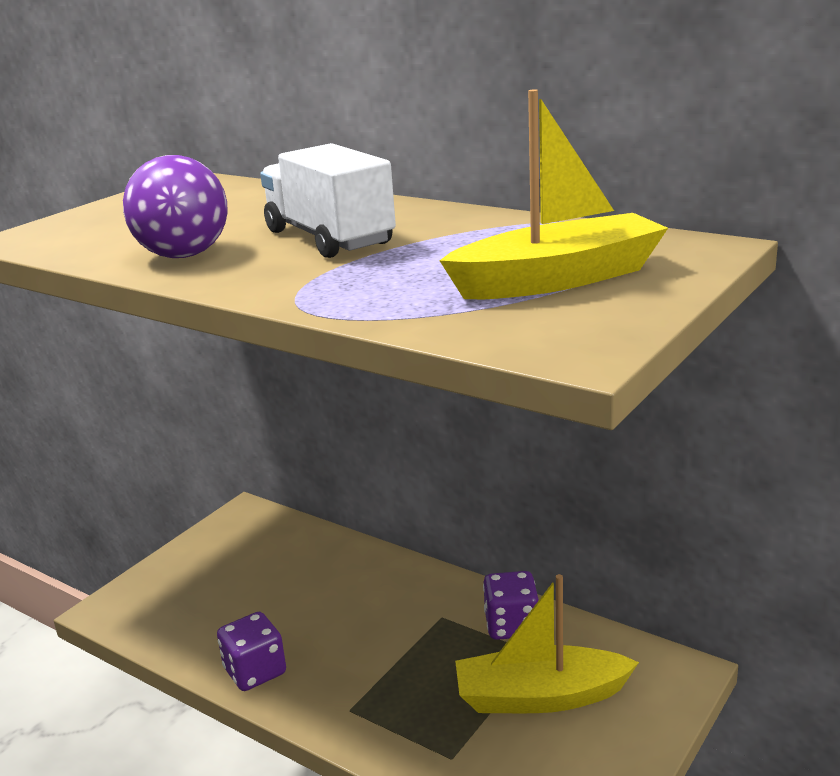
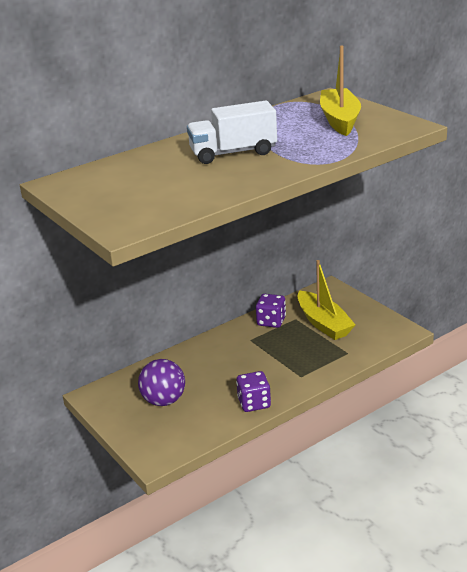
camera: 70 degrees left, 5 degrees up
(184, 255) = (221, 184): purple ball -> purple ball (164, 401)
(540, 696) = (323, 323): yellow boat -> yellow boat turned 45 degrees counterclockwise

